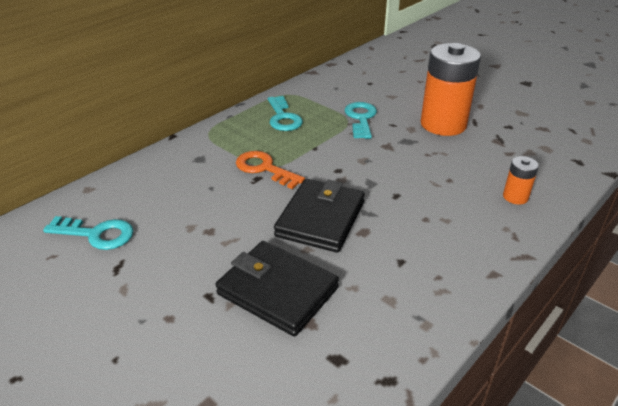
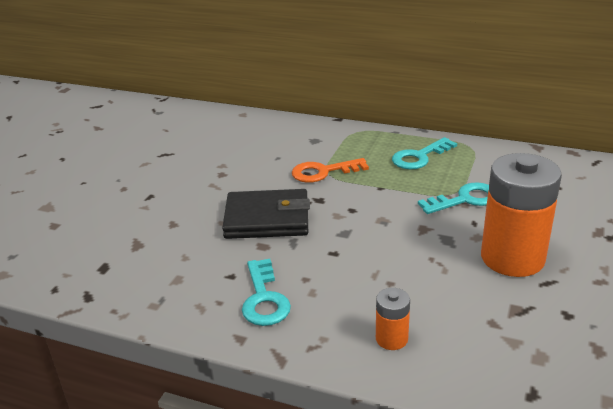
camera: 70 degrees right, 5 degrees down
(97, 234) = (194, 135): turquoise key -> turquoise key (264, 299)
(264, 168) = (323, 172): orange key -> orange key turned 120 degrees counterclockwise
(277, 291) = (166, 222): black wallet -> none

